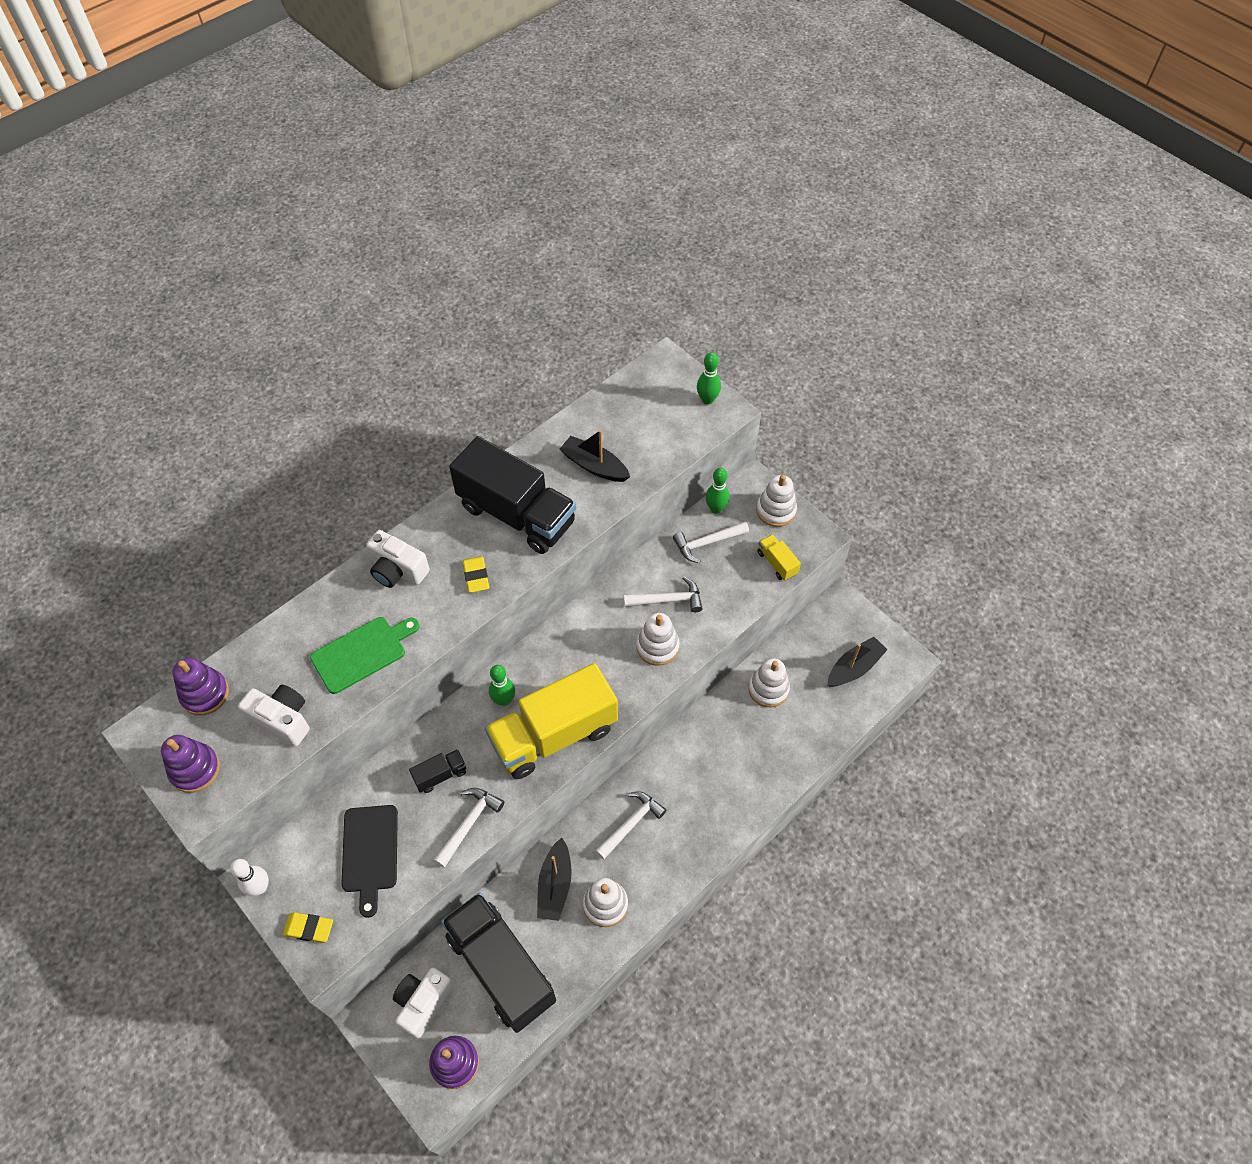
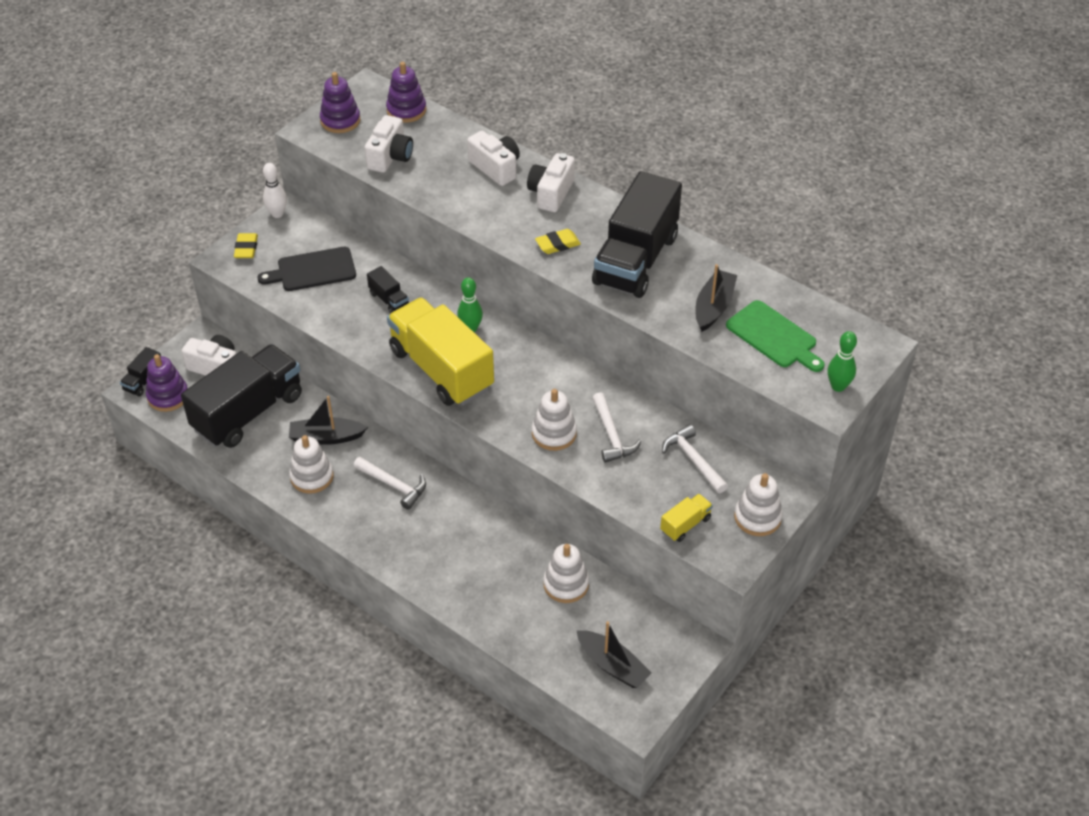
camera: 80 degrees right, 10 degrees down
(340, 615) = (496, 168): none -> white camera
(362, 653) = (461, 188): green cutting board -> green cutting board (773, 336)
(422, 1093) = (144, 380): none -> black truck
(469, 824) = (346, 326): white hammer -> none
(716, 509) = (742, 462): green bowling pin -> none

